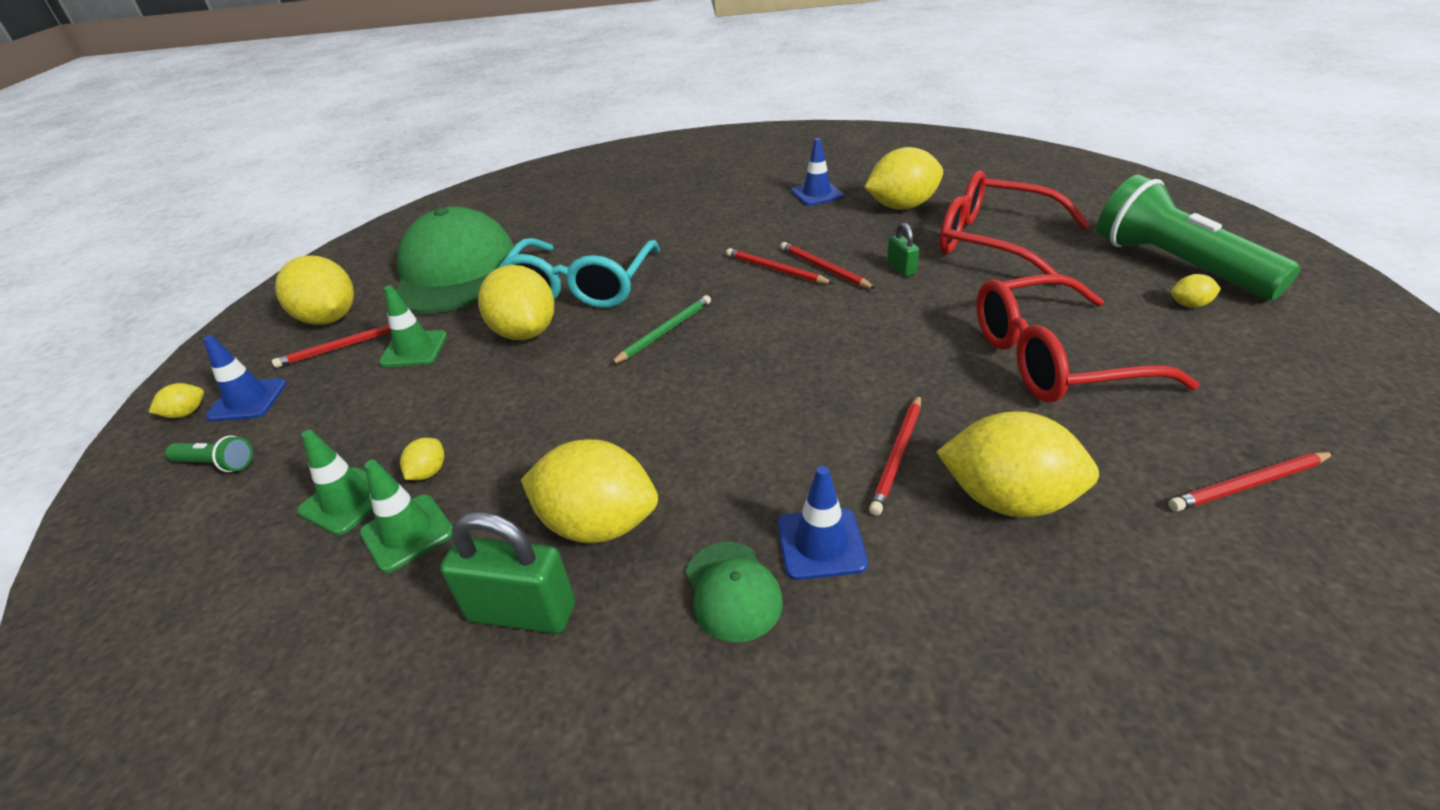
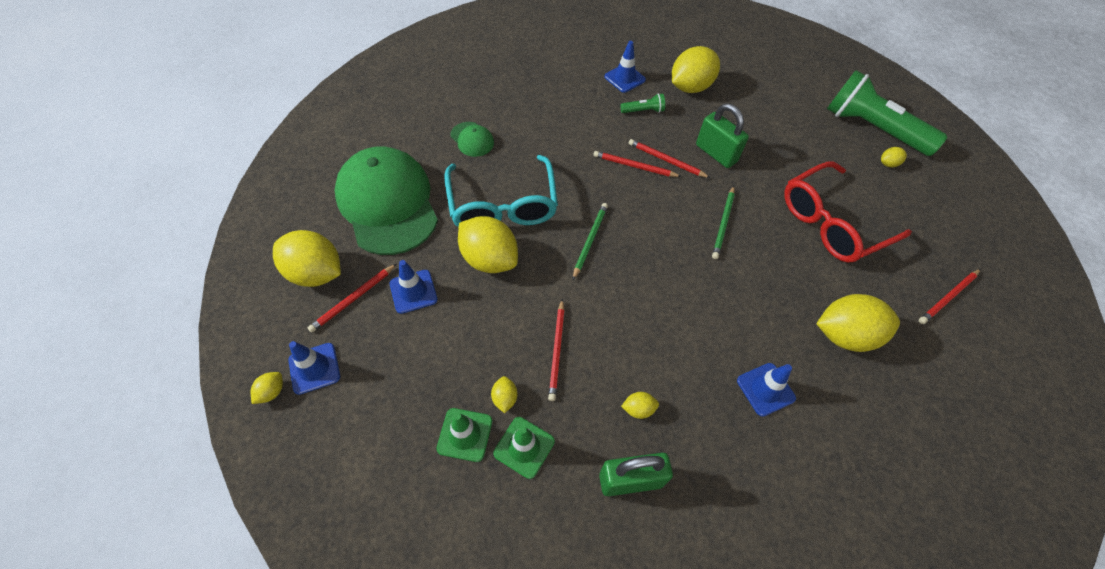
camera: 25 degrees left, 20 degrees up
(217, 464) = (340, 430): green flashlight -> green flashlight (643, 111)
(414, 349) = (413, 291): green traffic cone -> blue traffic cone
(598, 524) = (638, 409): yellow lemon -> yellow lemon, size x0.43
(732, 591) = (735, 432): green cap -> green cap (472, 139)
(868, 338) = (723, 224): none -> green pencil
(898, 455) = (778, 317): red pencil -> red pencil (557, 351)
(901, 268) = (716, 153): green padlock -> green padlock, size x1.83
(996, 242) = (764, 119): red glasses -> none

